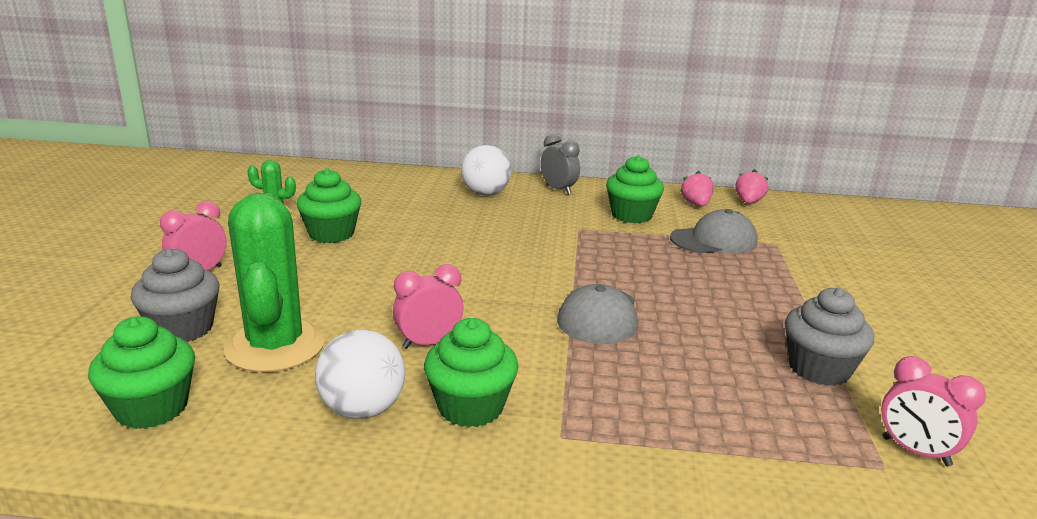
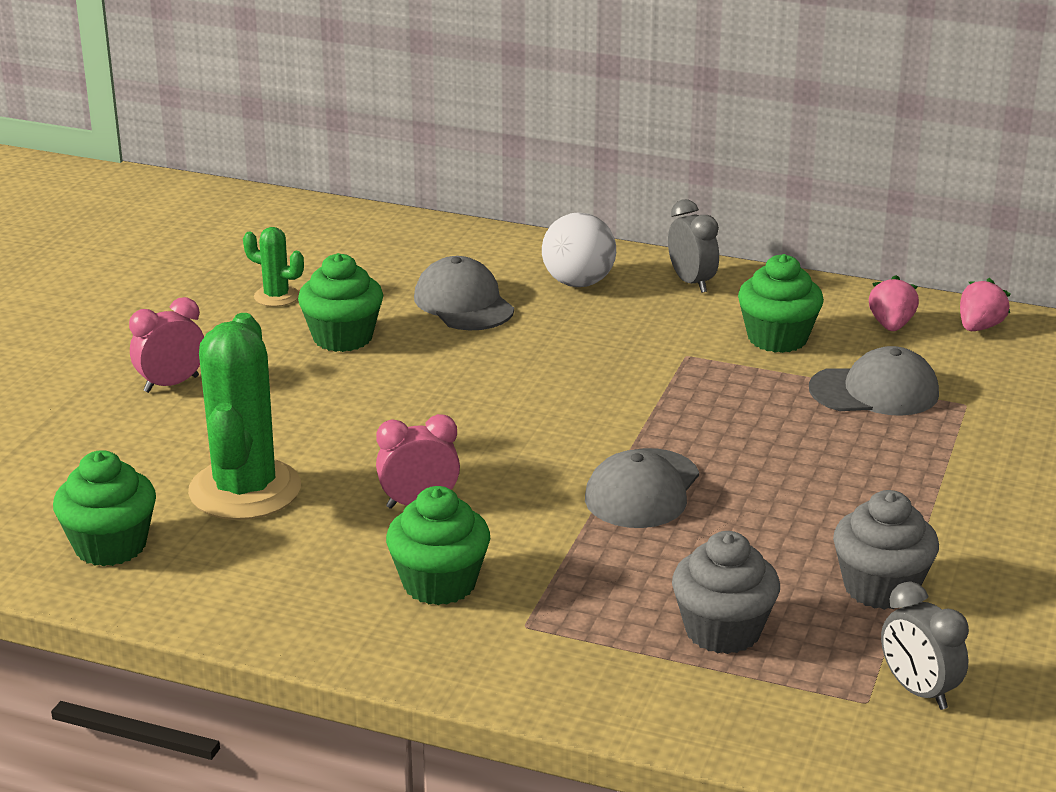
camera: 15 degrees right, 5 degrees up
(182, 329) = (147, 458): grey cupcake -> grey cupcake (723, 631)
(362, 409) = (323, 572): white ball -> none
(412, 209) = (463, 303): none -> grey cap
(915, 452) = (918, 691): pink clock -> grey clock

